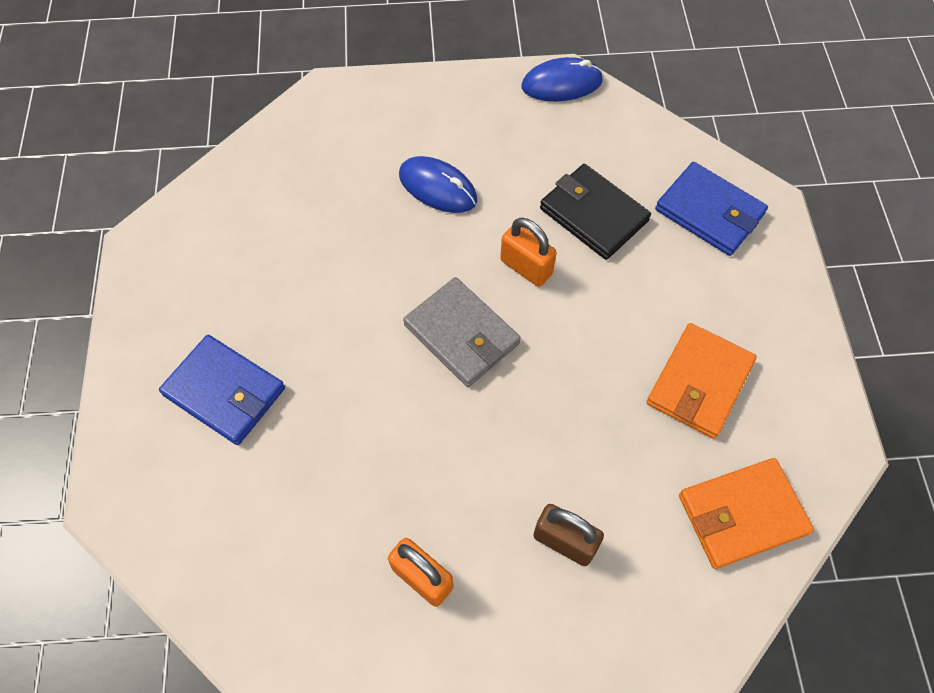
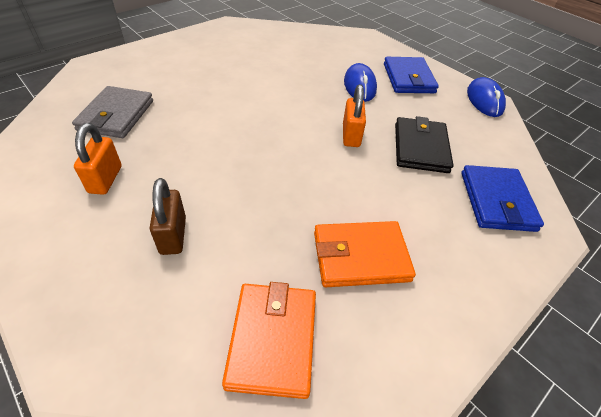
camera: 50 degrees right, 15 degrees down
(225, 392) = (172, 71): blue wallet -> blue wallet (408, 78)
(462, 334) = (280, 130): grey wallet -> grey wallet (116, 115)
(561, 84) = (484, 100): blue mouse -> blue mouse turned 45 degrees clockwise
(741, 514) = (272, 339): orange wallet -> orange wallet turned 60 degrees clockwise

